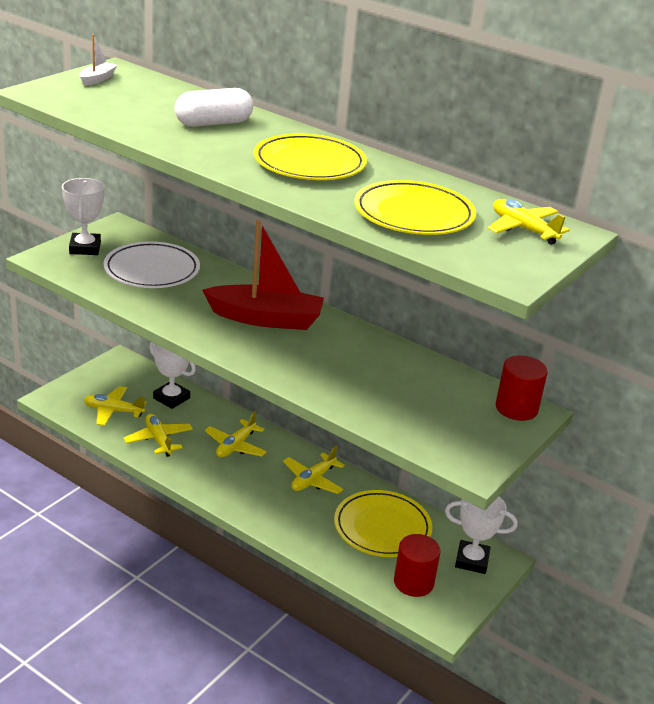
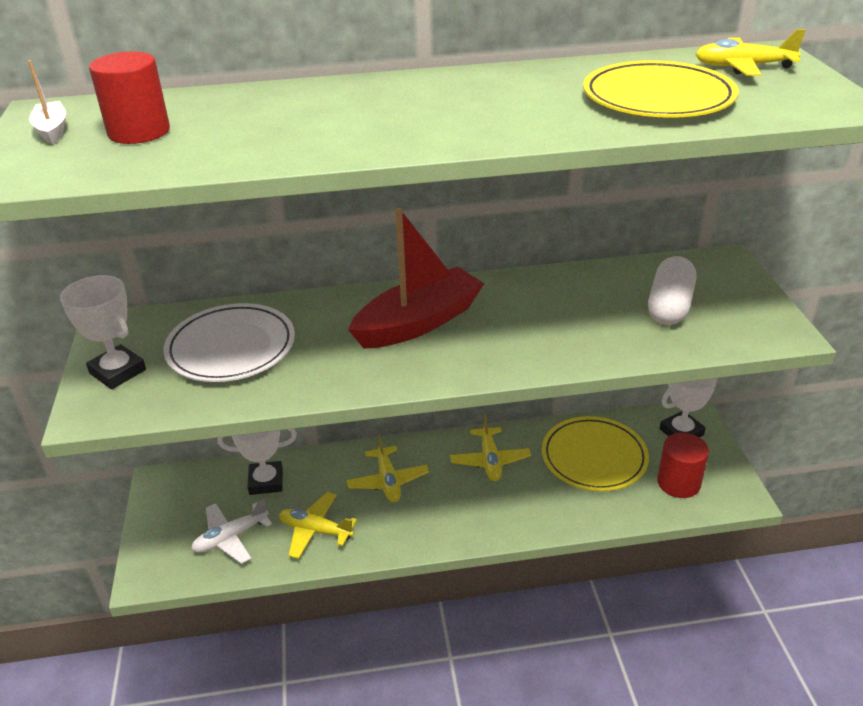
camera: 40 degrees left, 5 degrees up
(113, 411) = (231, 538): yellow plane -> white plane
(213, 123) = (294, 112): white capsule -> white capsule (669, 306)
(309, 163) = (472, 102): yellow plate -> none
(516, 408) = (713, 266): red cylinder -> red cylinder (139, 132)

